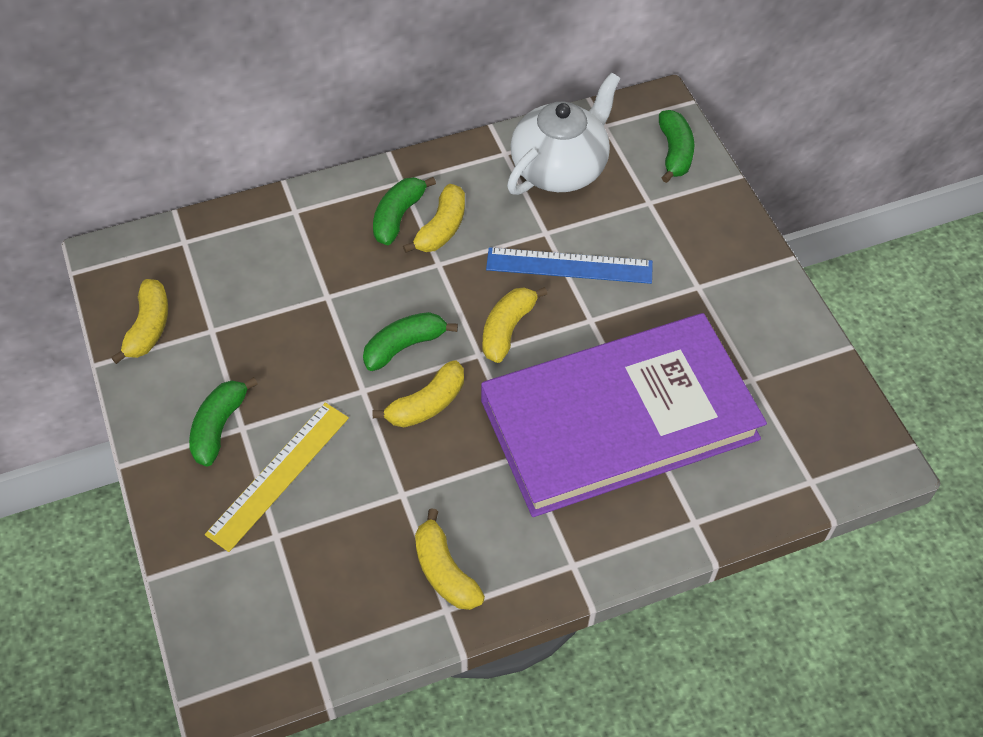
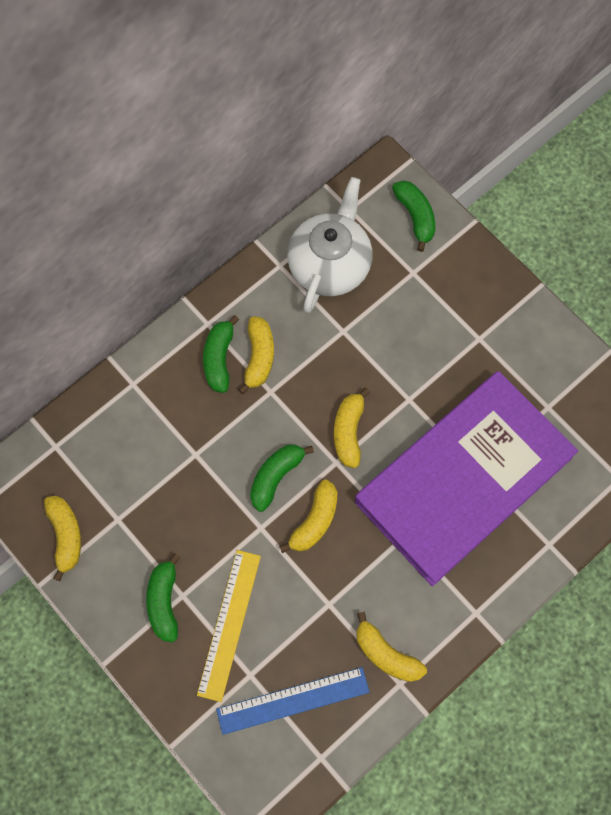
camera: 20 degrees left, 15 degrees up
(569, 266) = (373, 356): blue ruler -> blue ruler (293, 700)

